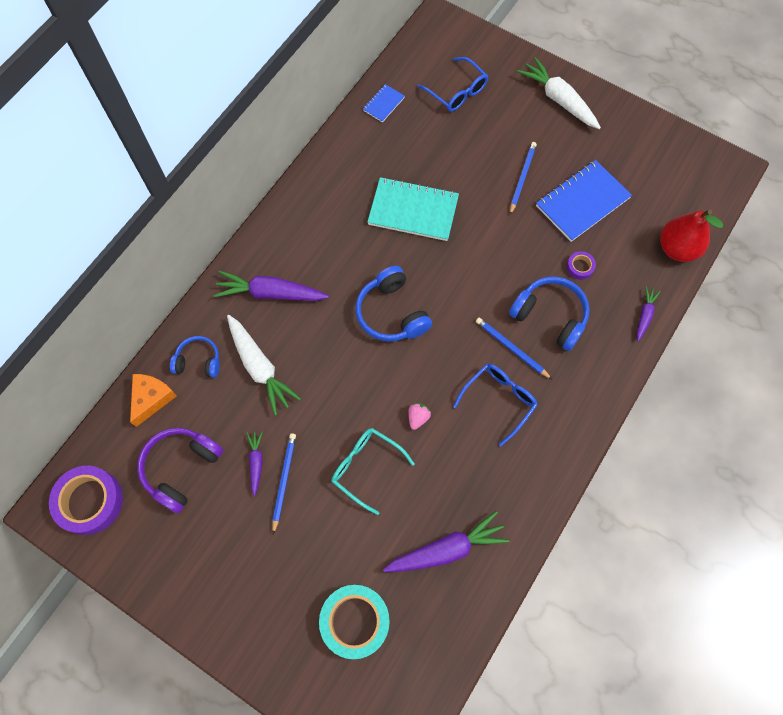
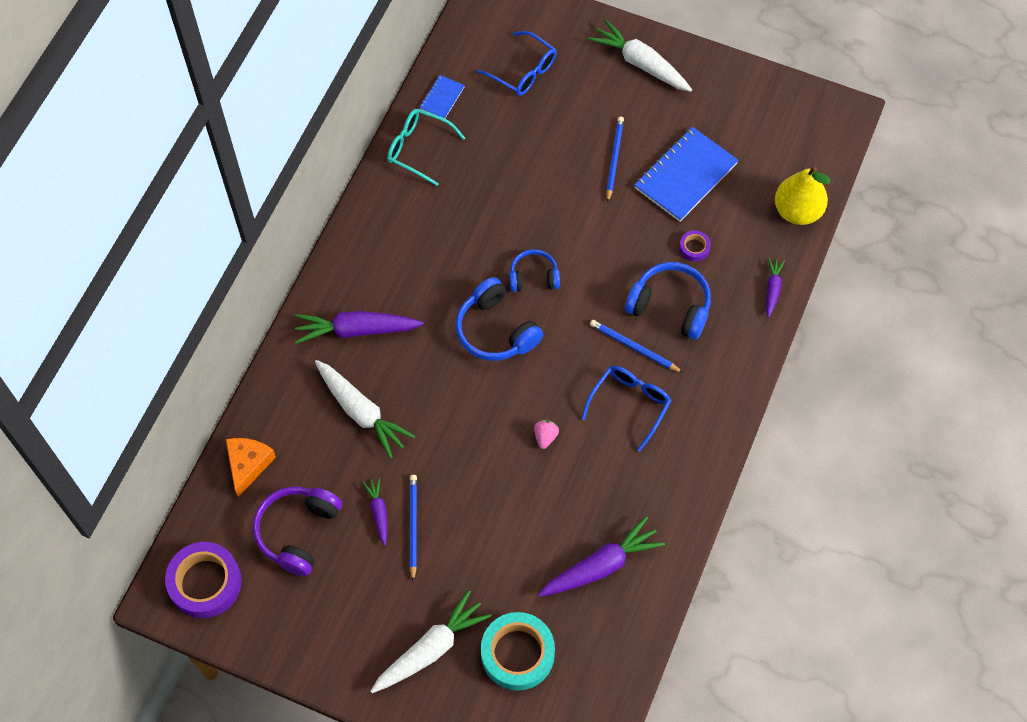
camera: 10 degrees left, 5 degrees down
(198, 361) = (291, 416): blue headphones -> blue headphones (533, 277)
(277, 602) = (431, 649): none -> white carrot
(366, 468) = (500, 498): turquoise glasses -> turquoise glasses (419, 149)
(413, 210) = (498, 214): turquoise notebook -> none
(677, 248) = (797, 211): red pear -> yellow pear

